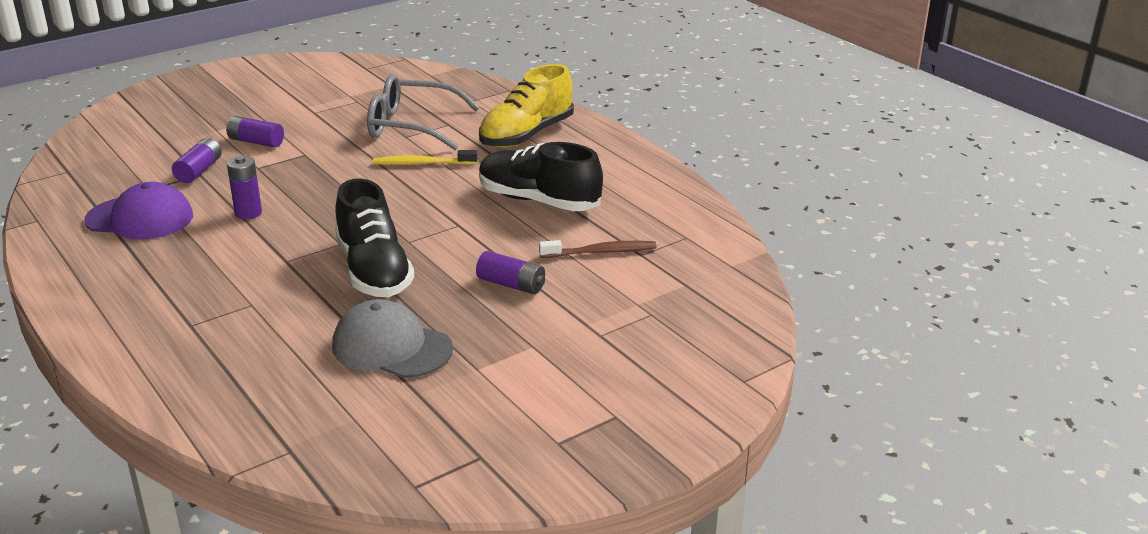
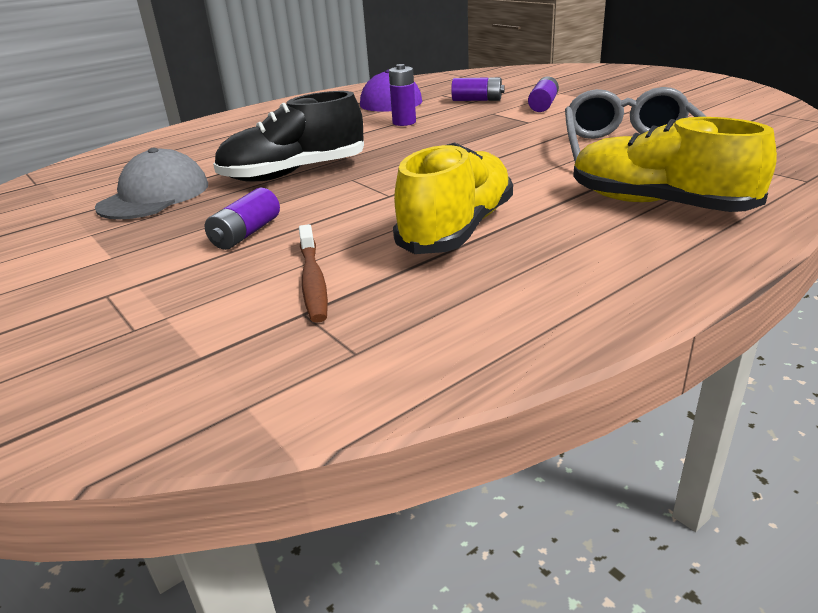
camera: 90 degrees right, 0 degrees up
(422, 164) = (533, 163): yellow toothbrush -> none
(538, 201) = (457, 229): black shoe -> yellow shoe

